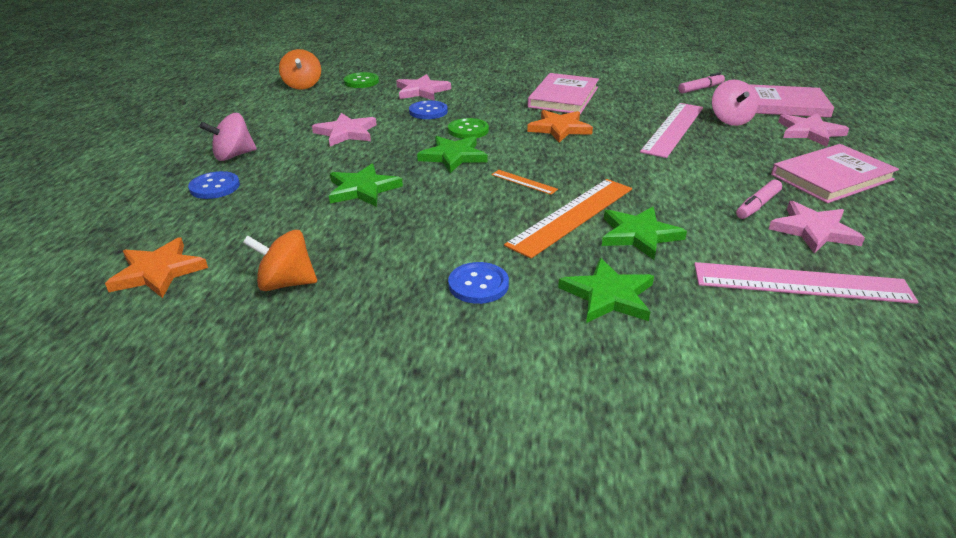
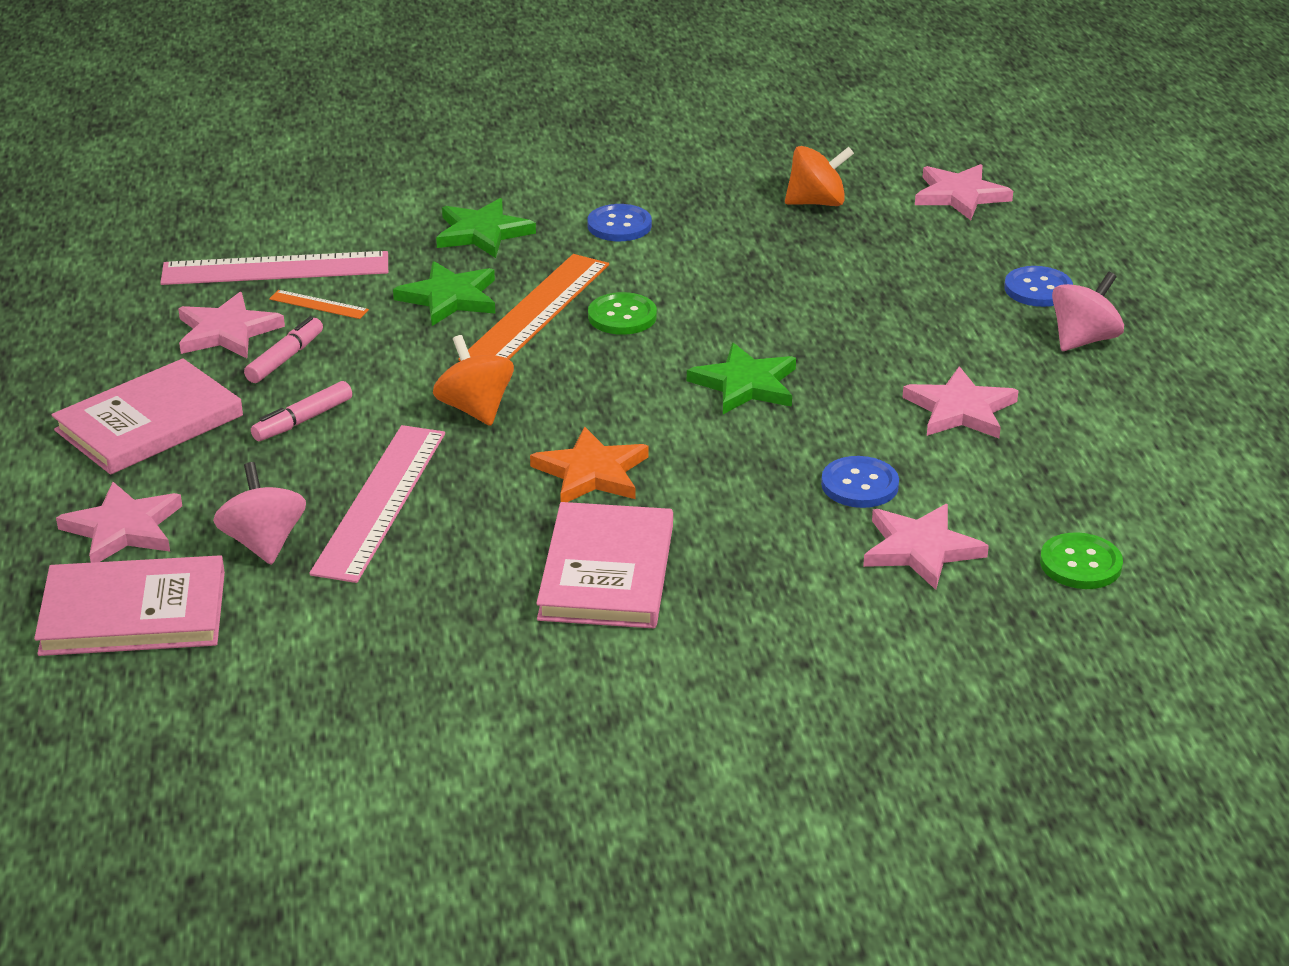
camera: 165 degrees right, 0 degrees up
(158, 271) = (960, 195): orange star -> pink star
(302, 85) = (1191, 531): orange spinning top -> orange spinning top (475, 409)
(363, 189) = (835, 312): green star -> none
(468, 130) = (754, 445): green button -> green button (622, 316)
(524, 182) = (616, 353): orange ruler -> orange ruler (318, 304)
(700, 89) = (296, 653): pink marker -> pink marker (303, 420)

